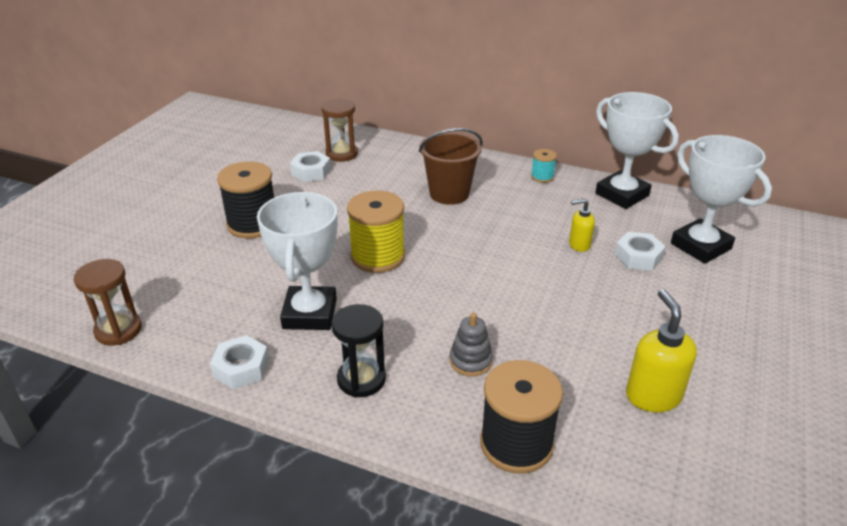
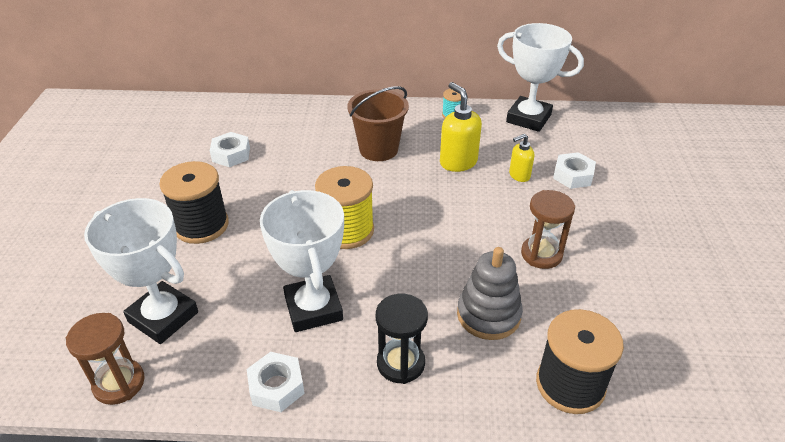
camera: 20 degrees left, 5 degrees up
(341, 154) = (252, 129): brown hourglass -> brown hourglass (541, 254)
(470, 361) = (488, 315): grey stacking toy -> grey stacking toy, size x1.54
(653, 396) = (652, 304): yellow soap dispenser -> yellow soap dispenser (458, 162)
(700, 246) = (616, 154): white trophy -> white trophy (163, 317)

